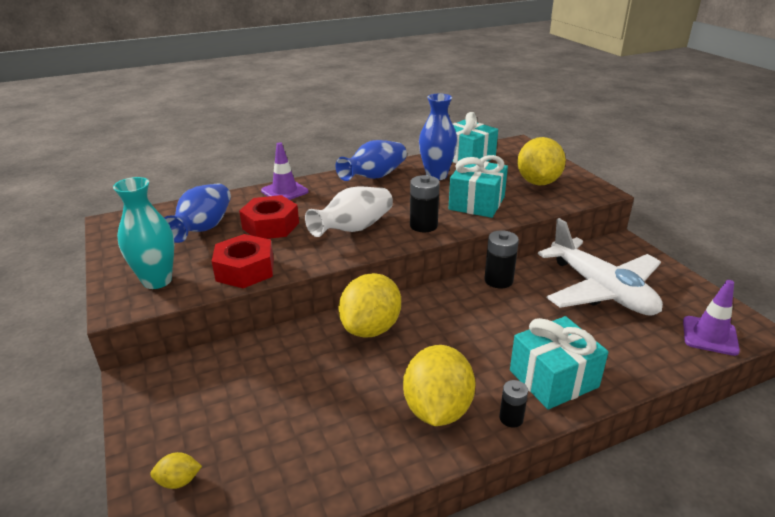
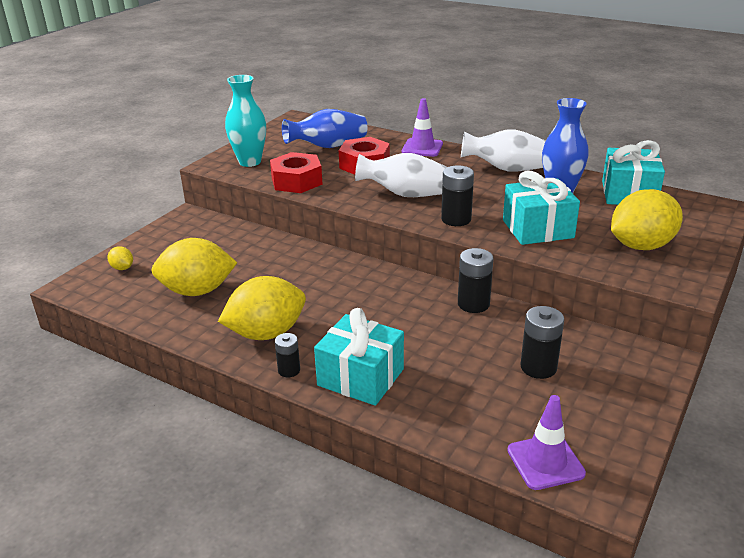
camera: 55 degrees right, 0 degrees up
(371, 328) = (329, 270): yellow lemon -> yellow lemon (197, 291)
(374, 177) = (508, 169): blue vase -> white vase
(601, 290) = (538, 367): white plane -> black battery

